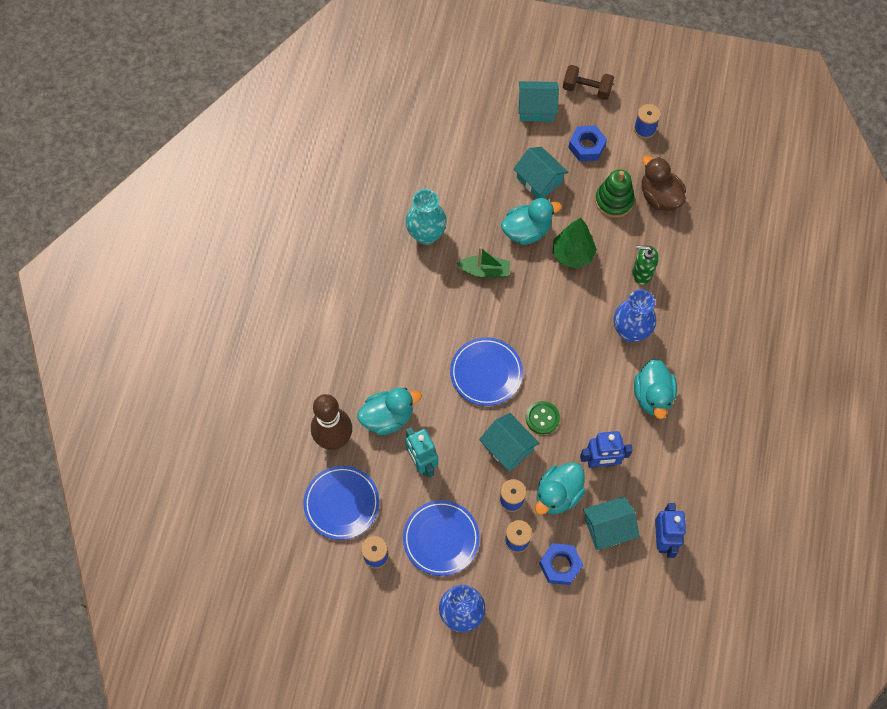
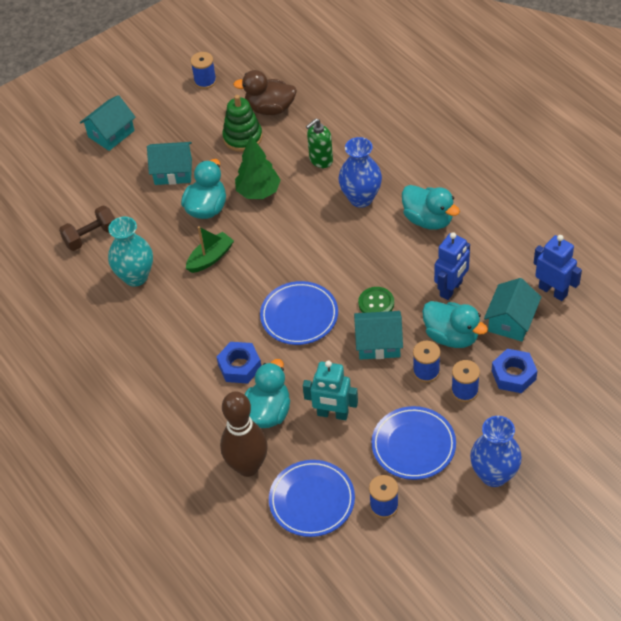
camera: 45 degrees left, 15 degrees down
(558, 494) = (451, 336): turquoise duck -> turquoise duck turned 45 degrees counterclockwise
(586, 89) = (132, 93): brown dumbbell -> brown dumbbell (91, 237)
(586, 146) = (179, 124): blue nut -> blue nut (240, 366)

